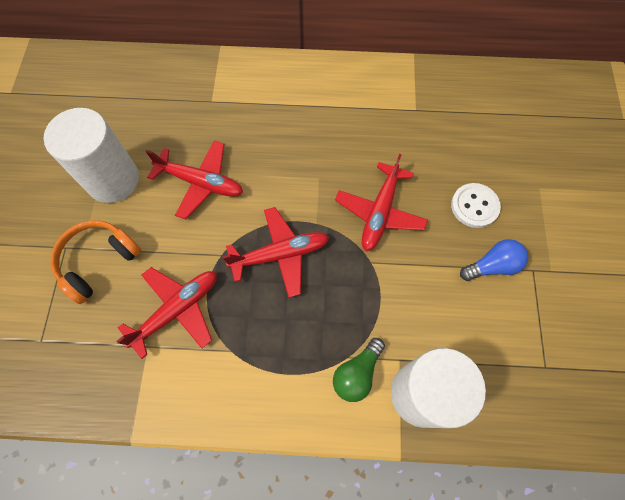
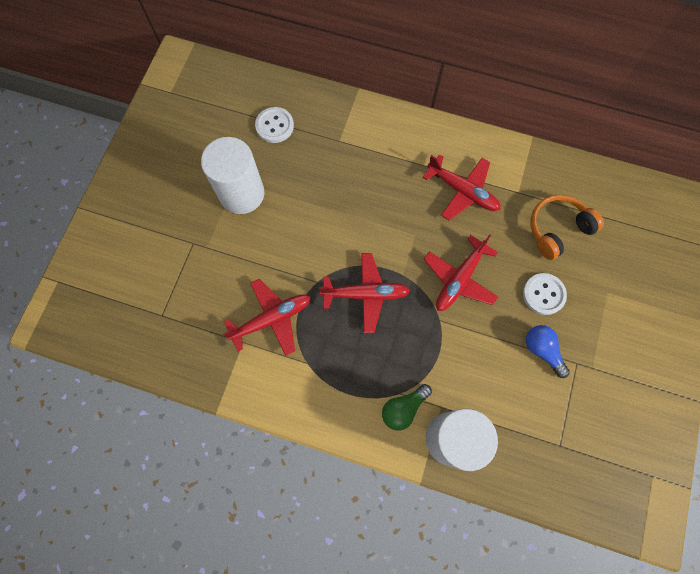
camera: 15 degrees right, 5 degrees up
(98, 262) = (217, 262): orange headphones -> orange headphones (557, 229)
(136, 101) = (274, 126): none -> white button
(201, 183) = (314, 214): red plane -> red plane (462, 191)
(492, 266) = (542, 350): blue light bulb -> blue light bulb turned 120 degrees counterclockwise

